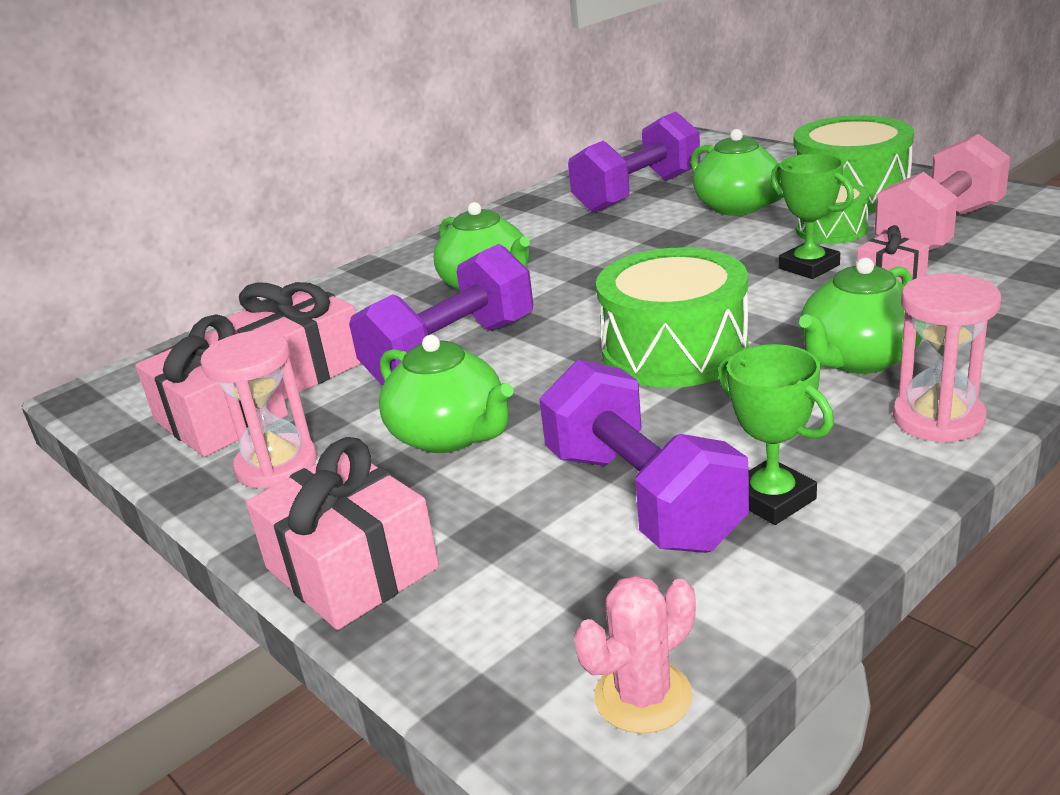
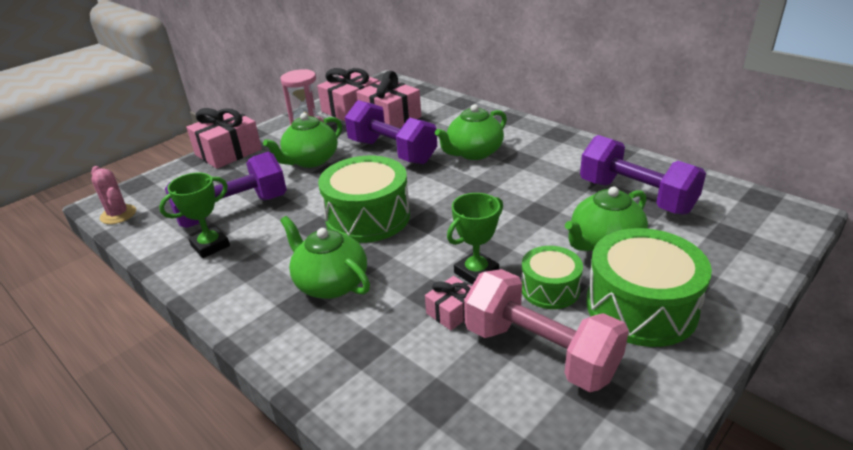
camera: 85 degrees right, 5 degrees up
(938, 419) = (248, 307): pink hourglass -> none

